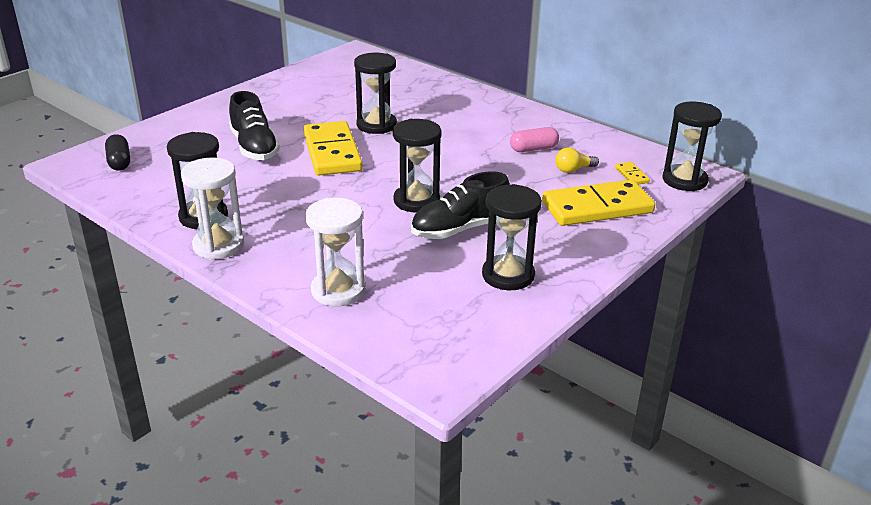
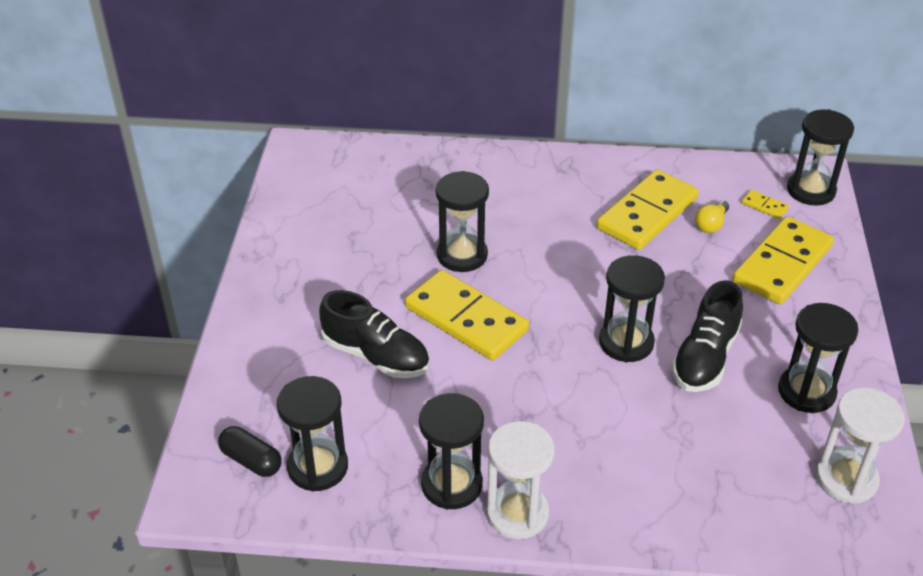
camera: 35 degrees left, 10 degrees up
(147, 178) = (318, 467): none -> black hourglass
(338, 290) = (695, 499): white hourglass -> white hourglass (846, 479)
(533, 149) = (647, 213): pink capsule -> yellow domino

